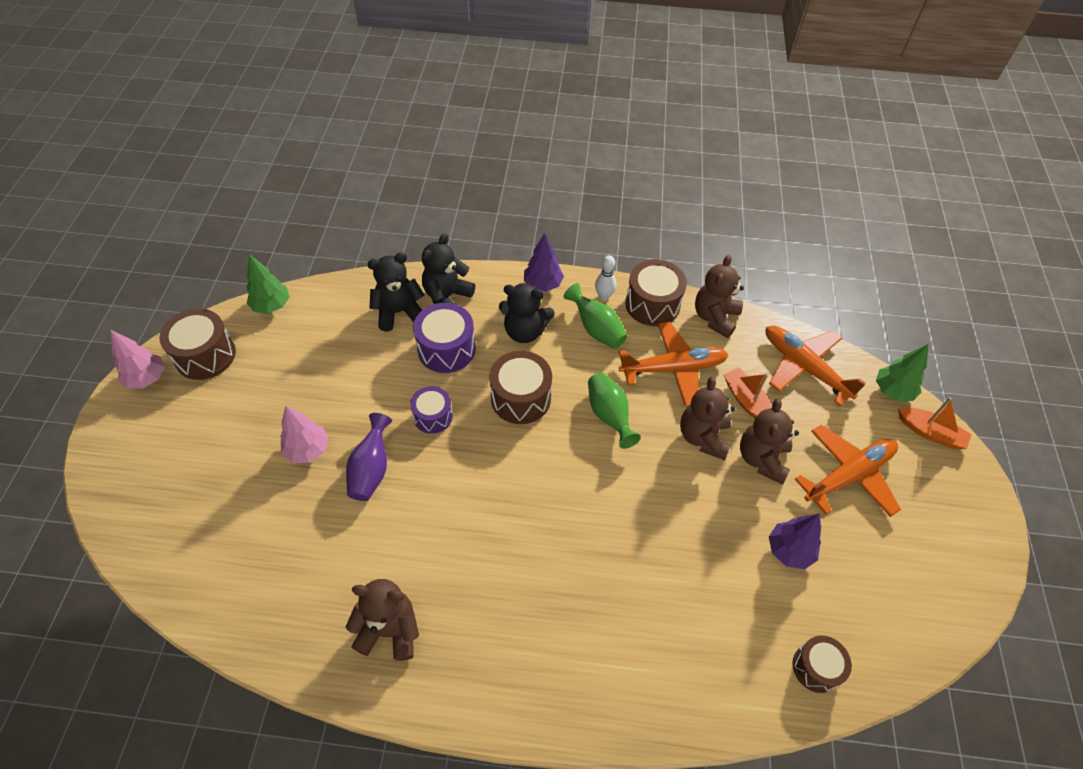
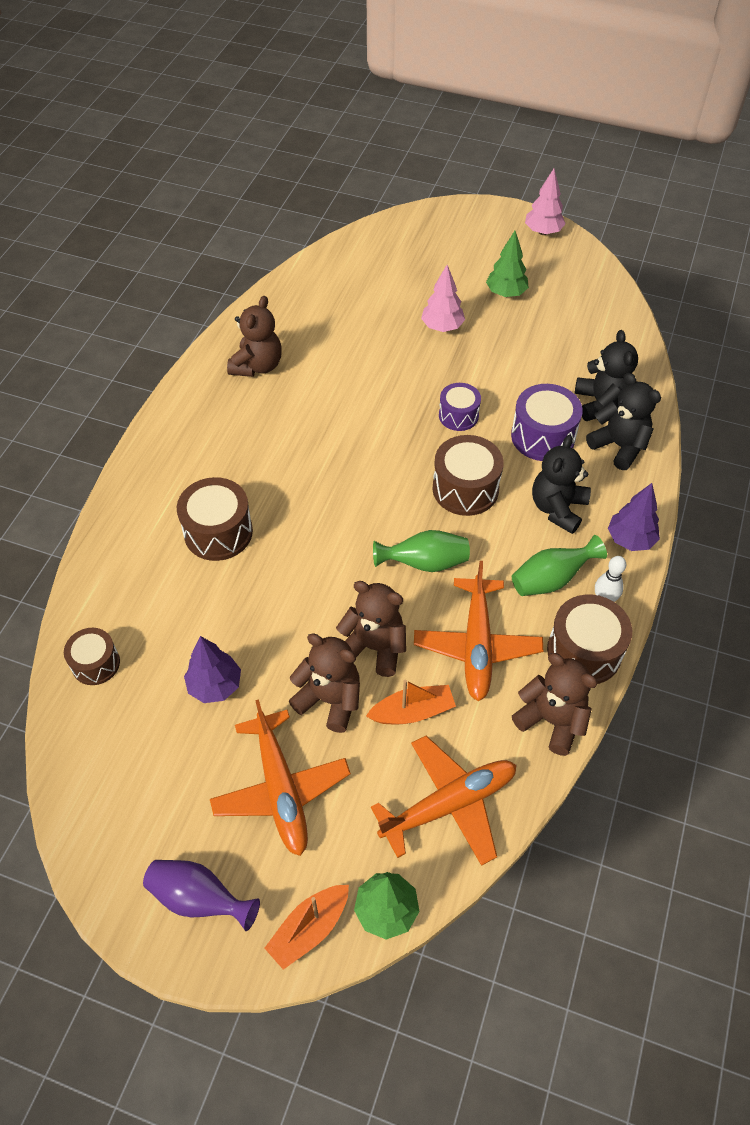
camera: 105 degrees right, 0 degrees up
(205, 355) = (563, 265): brown drum -> brown drum (218, 532)
(272, 306) = (621, 309): green tree -> green tree (506, 293)
(371, 469) = (410, 367): purple vase -> purple vase (199, 898)

